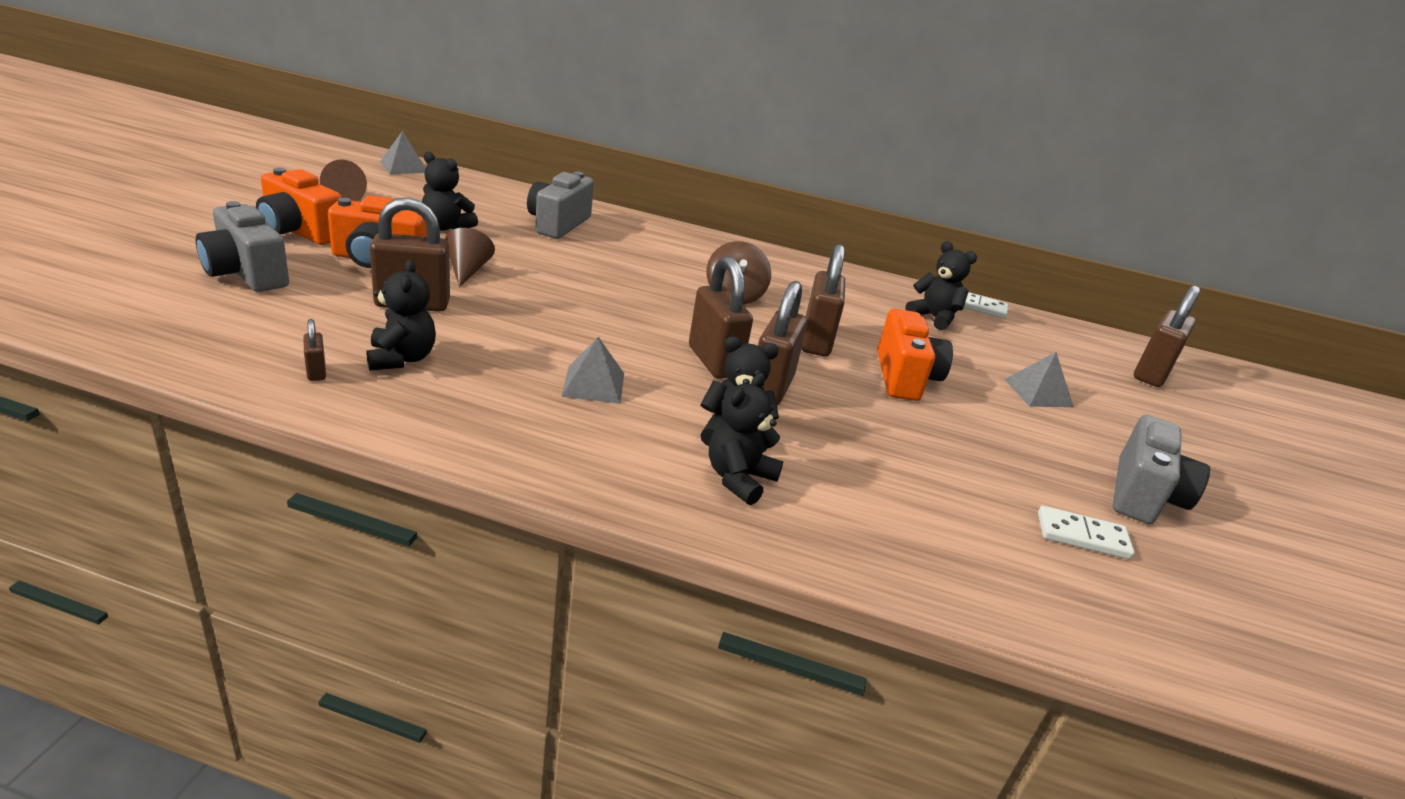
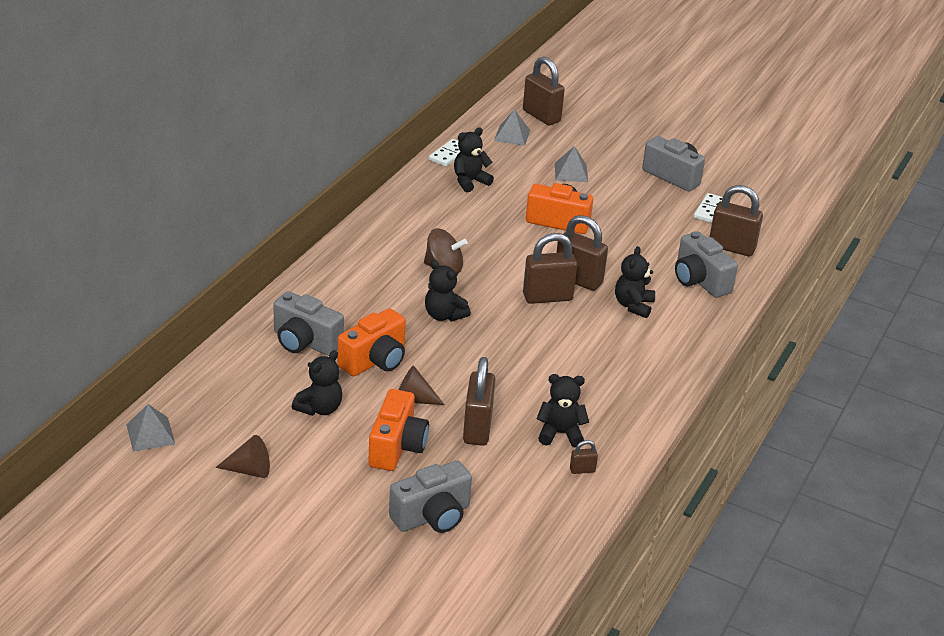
camera: 75 degrees left, 5 degrees up
(299, 232) = (340, 494): orange camera -> orange camera (375, 360)
(593, 384) = (583, 353): grey pyramid -> grey pyramid (512, 135)
(739, 479) = (676, 312): black teddy bear -> black teddy bear (444, 315)
(816, 341) = (513, 246): brown padlock -> brown padlock (731, 247)
(849, 511) = (699, 281): none -> grey camera

